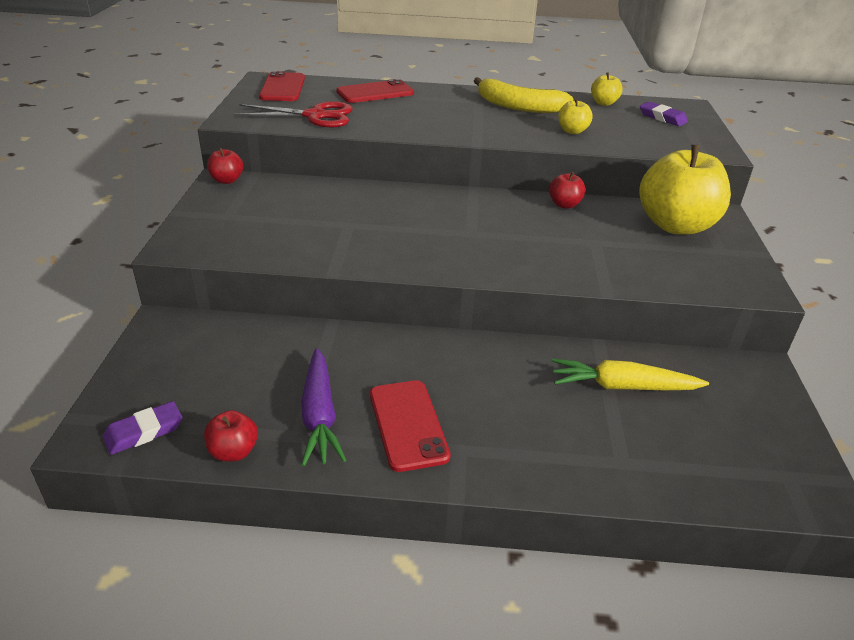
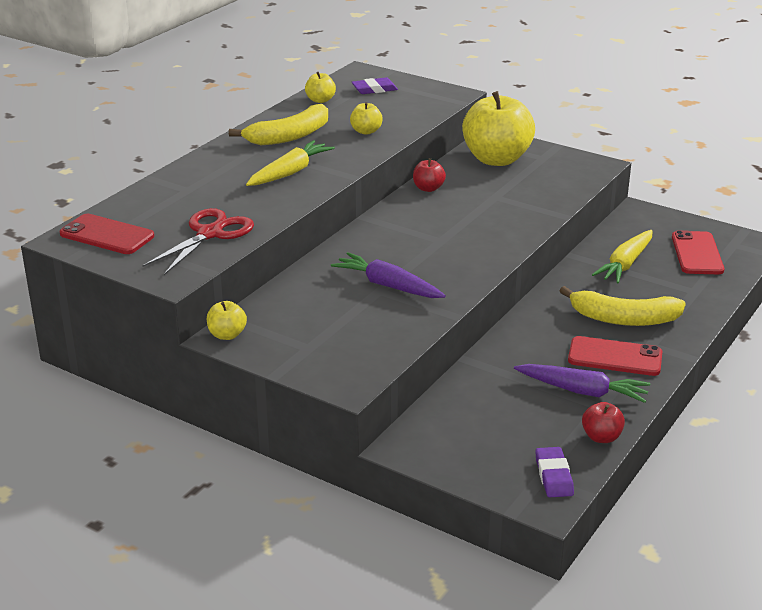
camera: 60 degrees left, 5 degrees down
(227, 180) = (227, 335): red apple -> yellow apple
(360, 227) = (388, 286): none -> purple carrot
(375, 93) = (179, 190): red phone -> red phone (697, 253)
(452, 120) = (290, 172): none -> yellow carrot
(497, 412) = (623, 319): none -> yellow banana

